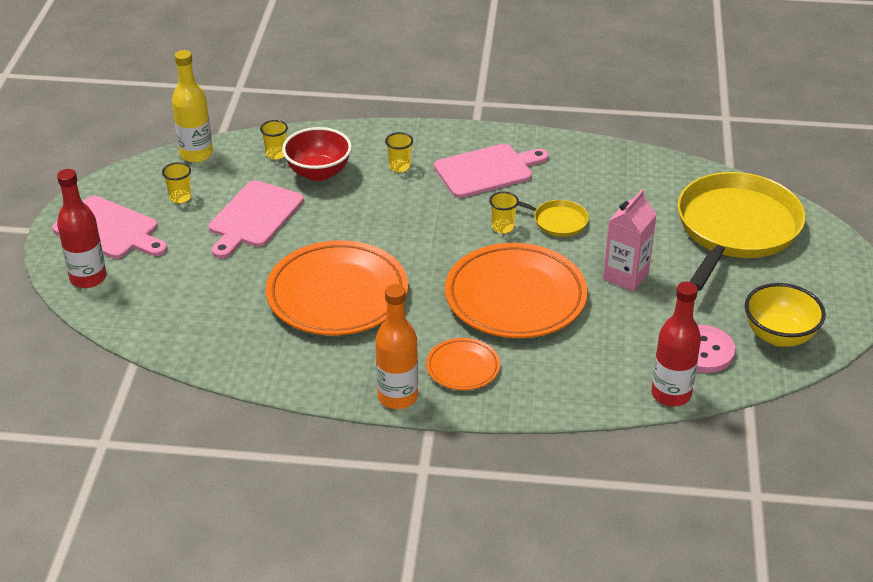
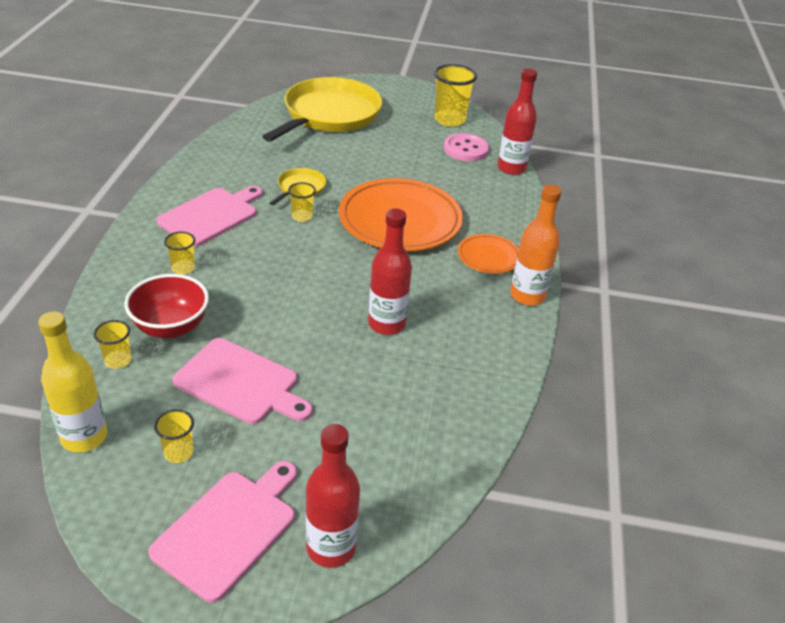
camera: 90 degrees left, 0 degrees up
(337, 295) = (386, 324): orange plate -> red bottle
(487, 170) = (211, 215): pink cutting board -> pink cutting board turned 60 degrees clockwise
(626, 276) = (378, 167): pink carton -> none
(735, 229) = (329, 115): yellow pan -> yellow pan turned 90 degrees clockwise
(779, 335) = (449, 120): yellow bowl -> yellow cup

